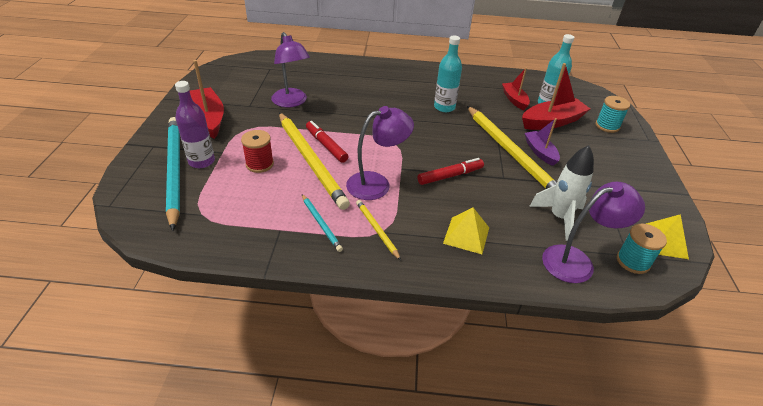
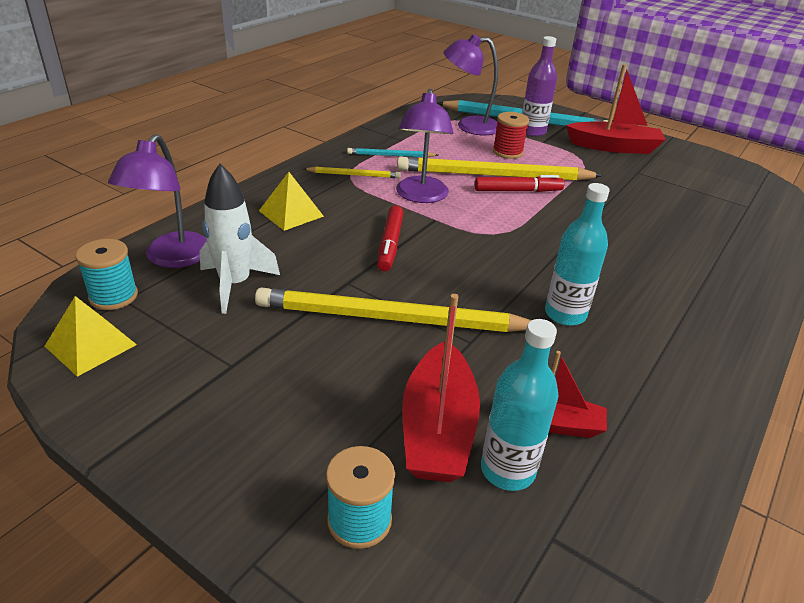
camera: 120 degrees right, 5 degrees down
(292, 102) = (636, 197): purple lamp -> purple lamp (469, 126)
(540, 152) = (366, 350): purple boat -> none

